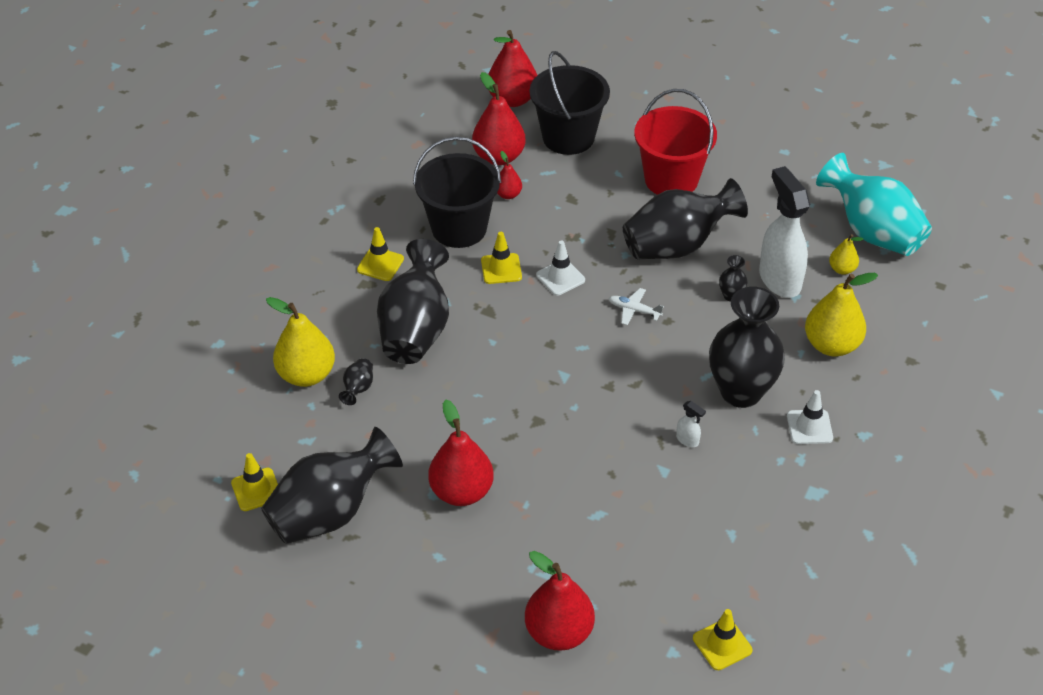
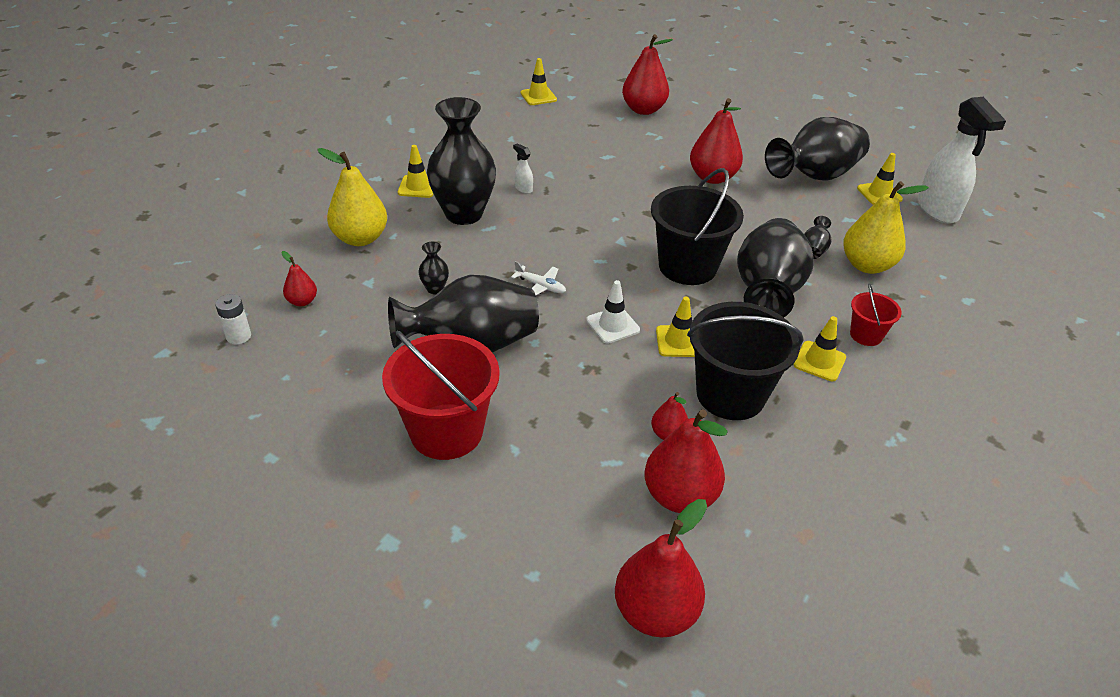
camera: 175 degrees left, 5 degrees down
(332, 294) = (866, 335): none -> red bucket
(568, 137) = (573, 520): black bucket -> black bucket (687, 266)
(779, 279) = (375, 299): white spray bottle -> white spray bottle (937, 210)
(809, 427) = (418, 187): white traffic cone -> yellow traffic cone
(842, 269) = (302, 301): yellow pear -> red pear
(872, 232) = (238, 336): turquoise vase -> white battery

